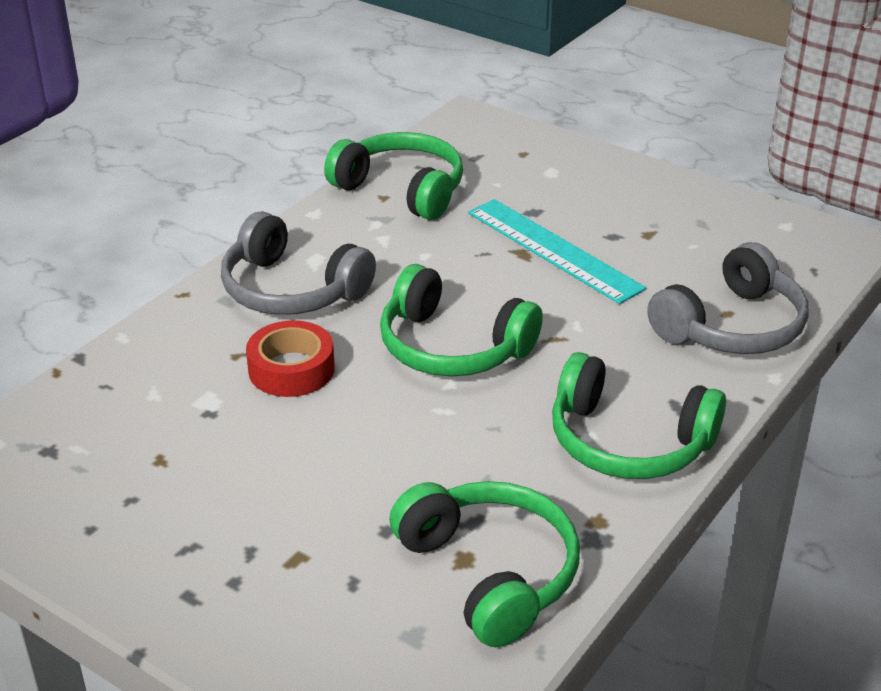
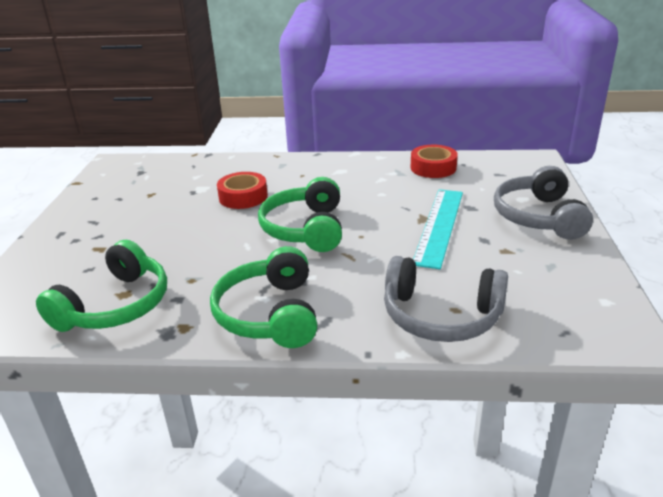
camera: 60 degrees right, 5 degrees down
(291, 290) = (307, 174): grey headphones -> grey headphones (539, 217)
(401, 190) = (433, 168): green headphones -> red tape

